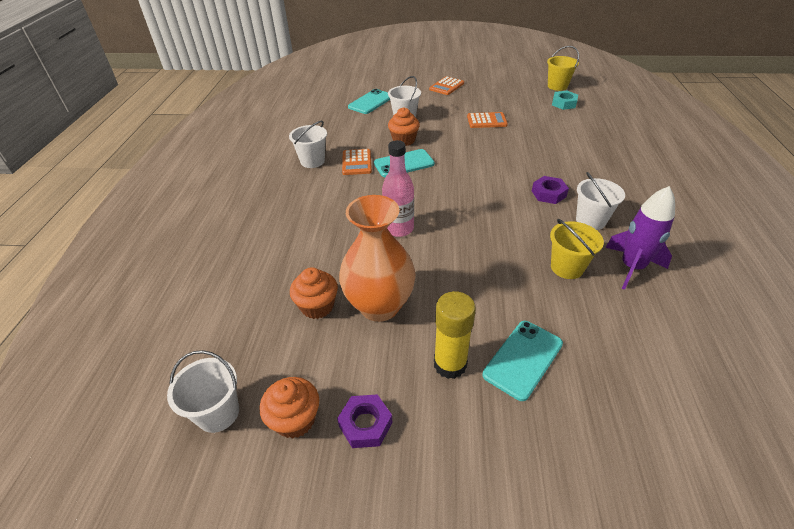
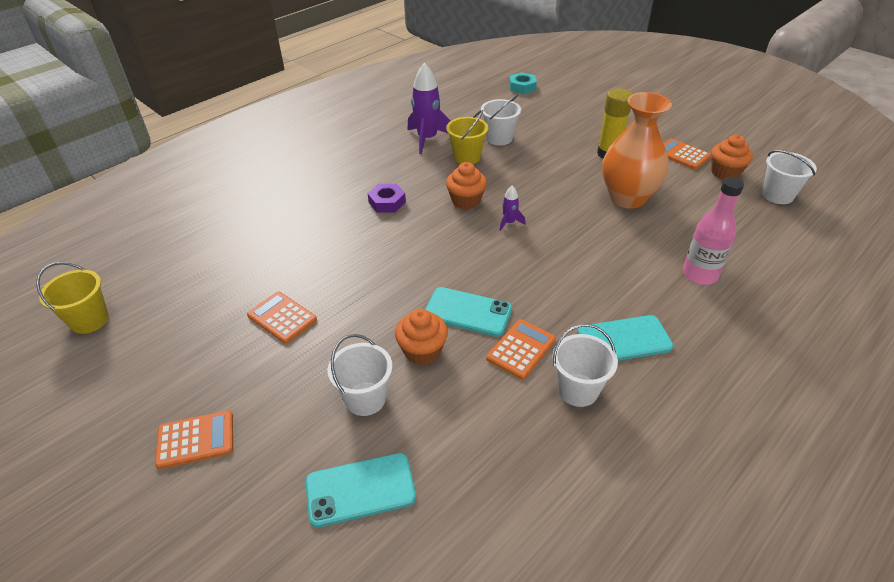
camera: 140 degrees left, 0 degrees up
(317, 306) = (677, 219): orange cupcake -> orange cupcake (466, 201)
(365, 424) = (682, 155): purple nut -> orange calculator
(399, 229) = (556, 242): pink bottle -> pink bottle (699, 275)
(448, 225) = (509, 222): none -> purple rocket
(523, 359) = (563, 138): turquoise phone -> turquoise phone (624, 340)
(564, 103) = (156, 285): turquoise nut -> turquoise nut (522, 87)
(590, 220) = (397, 170): white bucket -> white bucket (499, 138)

